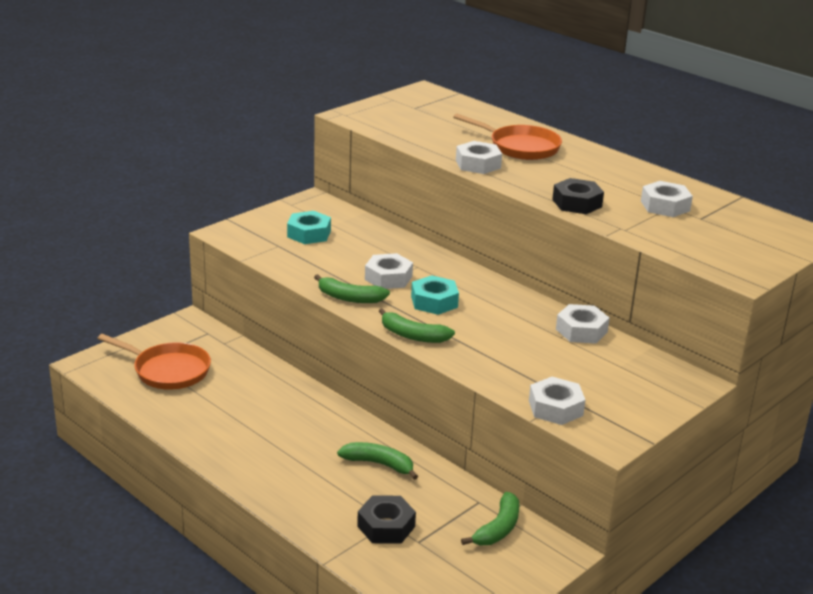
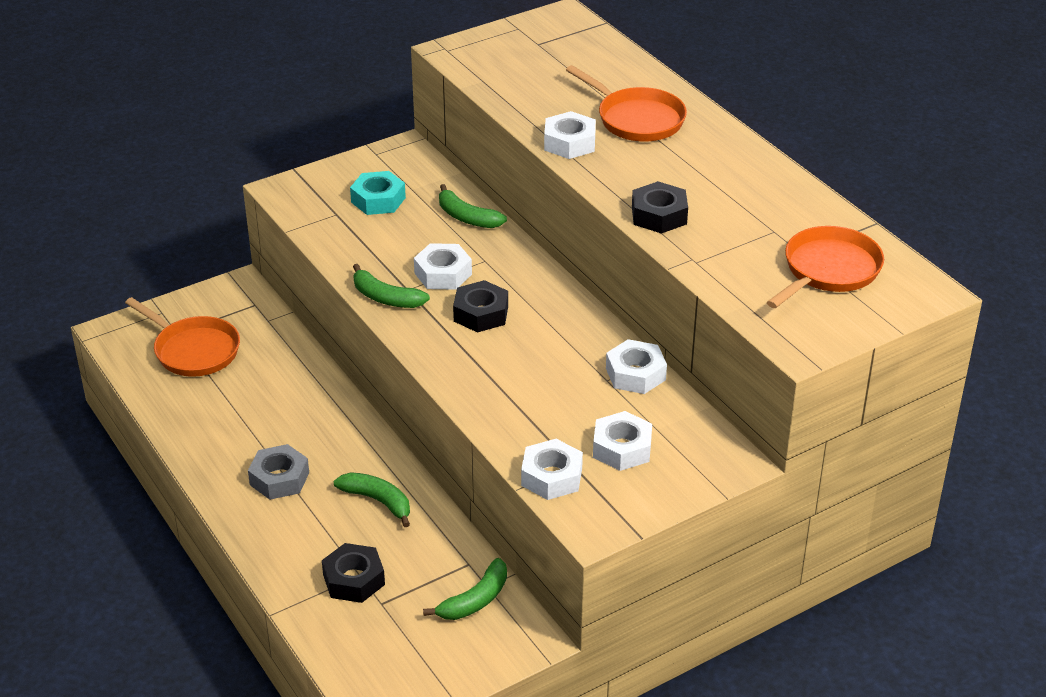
camera: 15 degrees right, 10 degrees up
(285, 457) = (279, 479): none -> grey nut
(413, 335) = (434, 358): green banana -> green banana (467, 217)
(434, 302) = (481, 313): turquoise nut -> black nut
(665, 206) = (767, 229): white nut -> white nut (622, 448)
(728, 227) = (828, 271): none -> orange pan

